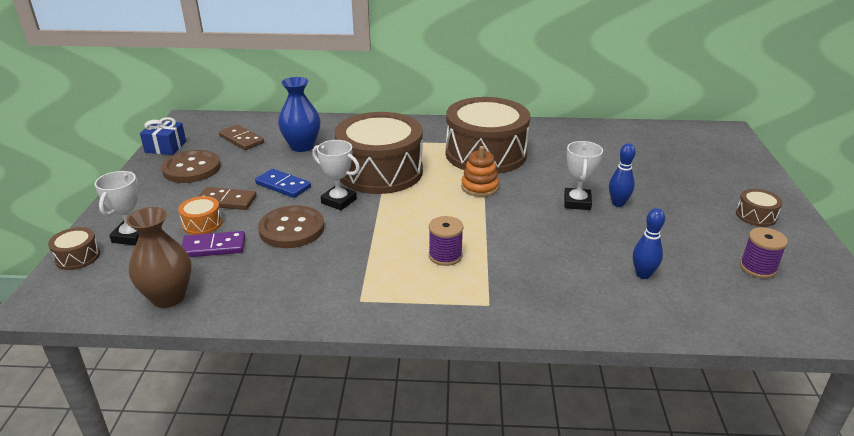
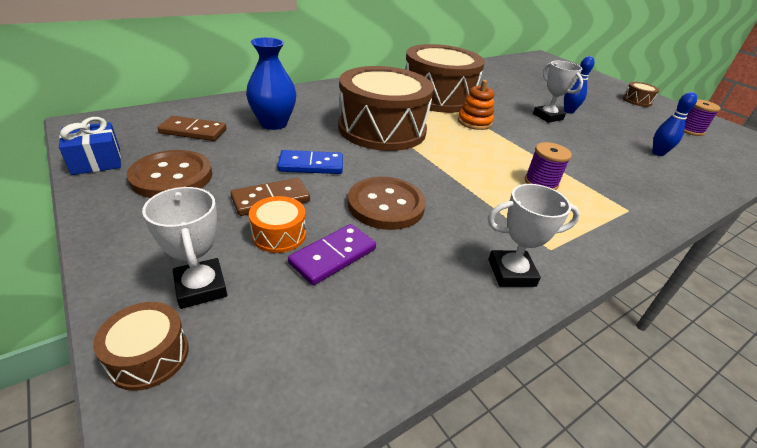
camera: 40 degrees left, 5 degrees up
(168, 297) = (371, 345): brown vase -> none
(339, 201) = (387, 164): white trophy -> white trophy (511, 273)

